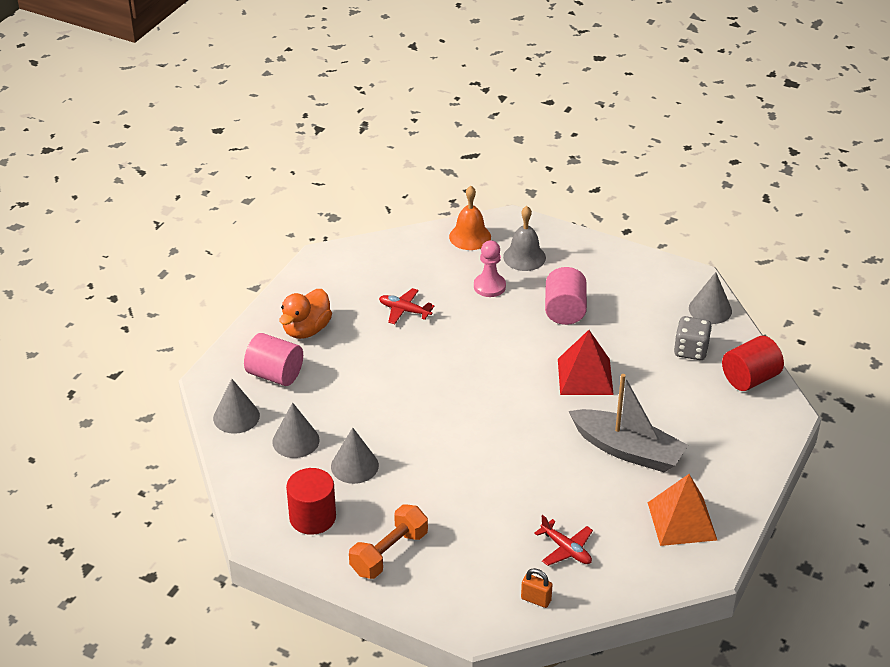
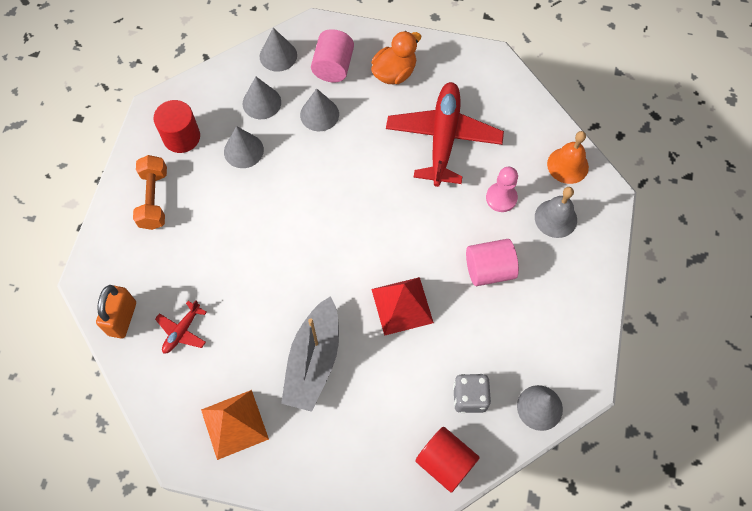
camera: 75 degrees right, 25 degrees up
(306, 330) = (394, 73): orange duck -> orange duck turned 120 degrees clockwise
(333, 396) = (319, 114): none -> grey cone
(389, 553) = (154, 199): orange dumbbell -> orange dumbbell turned 60 degrees clockwise
(404, 310) = (443, 138): red plane -> red plane, size x2.23
(536, 599) = (122, 318): orange padlock -> orange padlock, size x1.70

